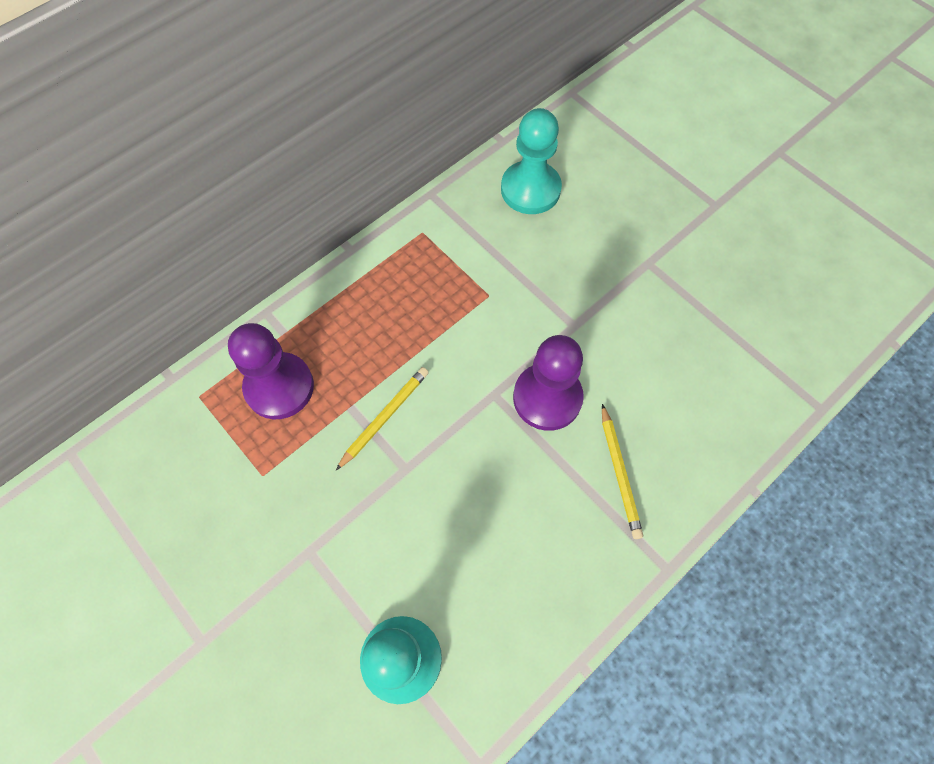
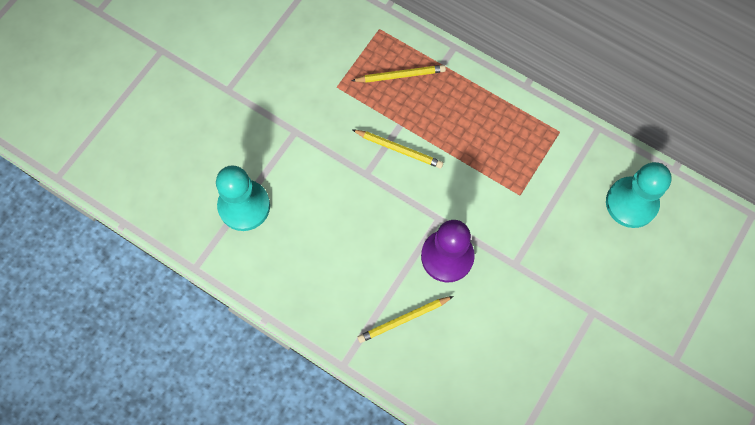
camera: 75 degrees right, 5 degrees up
(279, 387) = (400, 75): purple pawn -> yellow pencil

